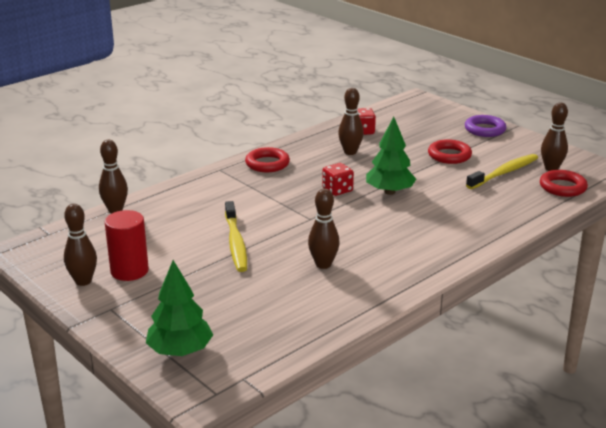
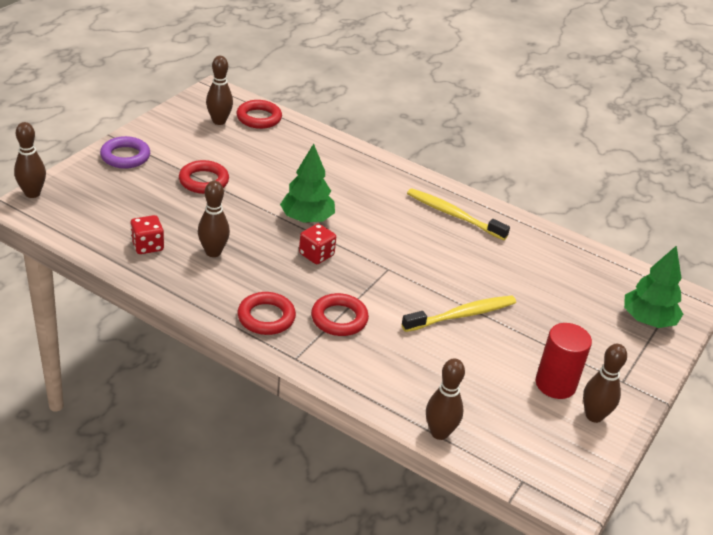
camera: 110 degrees left, 10 degrees up
(254, 189) = (339, 319): none -> red ring
(323, 264) = (470, 252): brown bowling pin -> brown bowling pin (32, 193)
(504, 173) = (237, 148): yellow toothbrush -> yellow toothbrush (453, 215)

